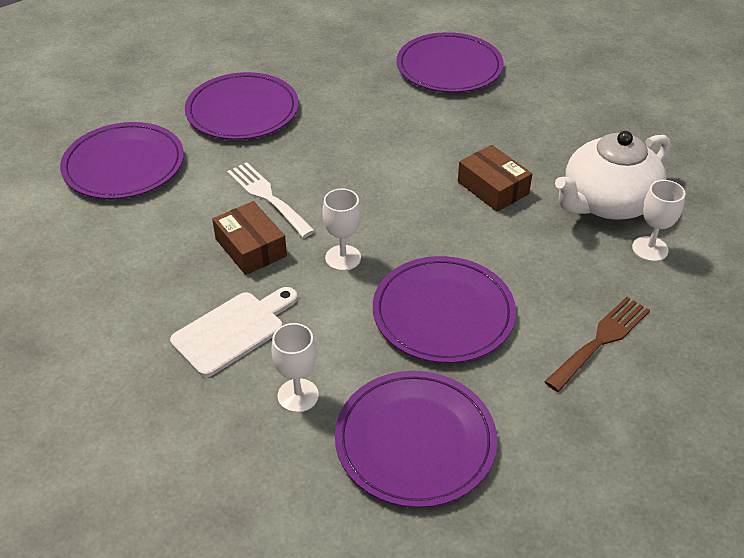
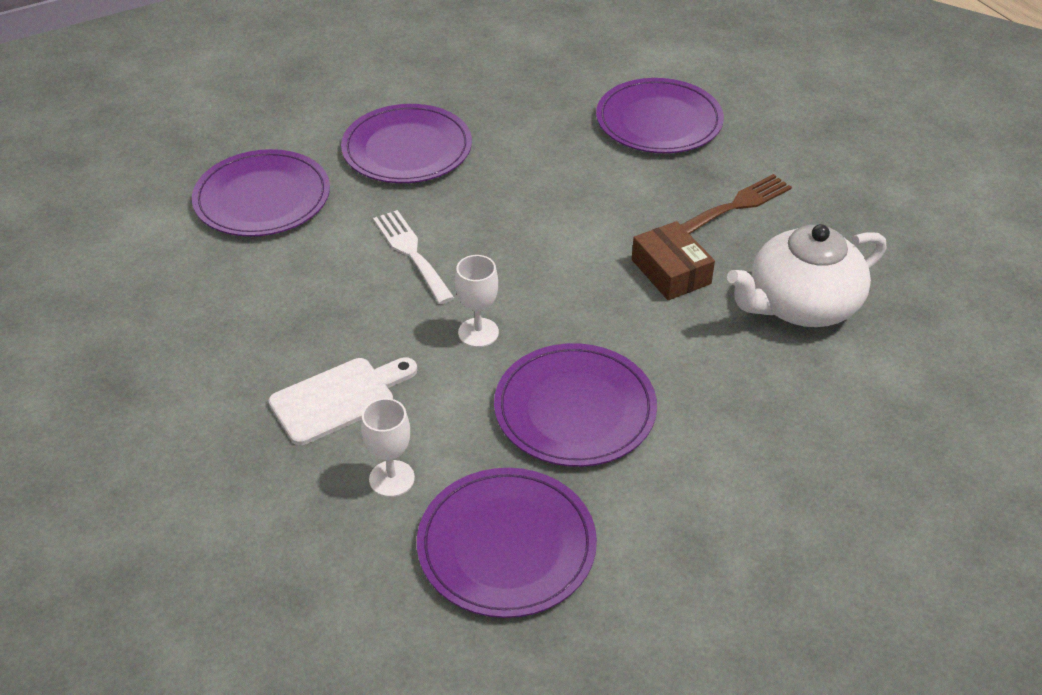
camera: 10 degrees right, 0 degrees up
(251, 247) = (379, 308): brown box -> none
(601, 340) = (747, 463): brown fork -> brown fork (737, 205)
(650, 249) = (836, 365): white goblet -> none

